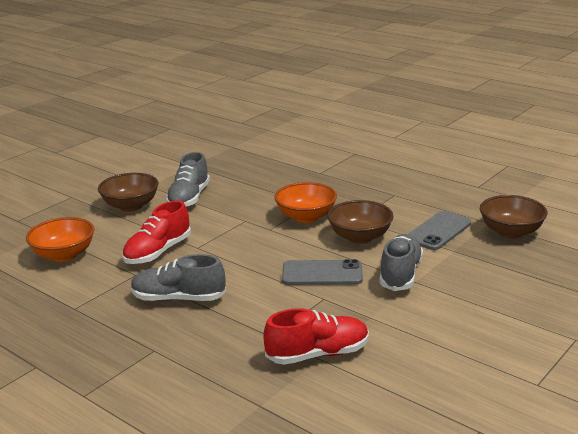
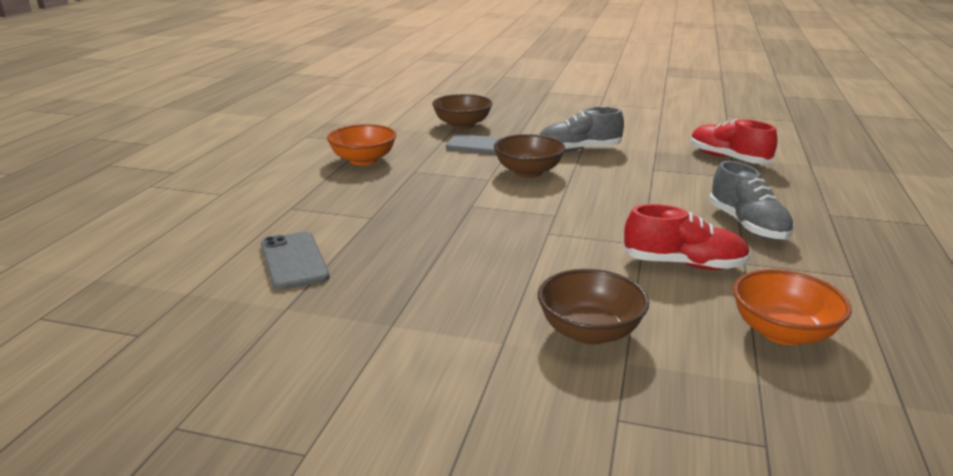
camera: 115 degrees left, 0 degrees up
(189, 198) = (520, 288): grey shoe -> none
(306, 217) = (507, 202): orange bowl -> orange bowl (363, 160)
(322, 273) = (615, 175): grey phone -> grey phone (294, 261)

